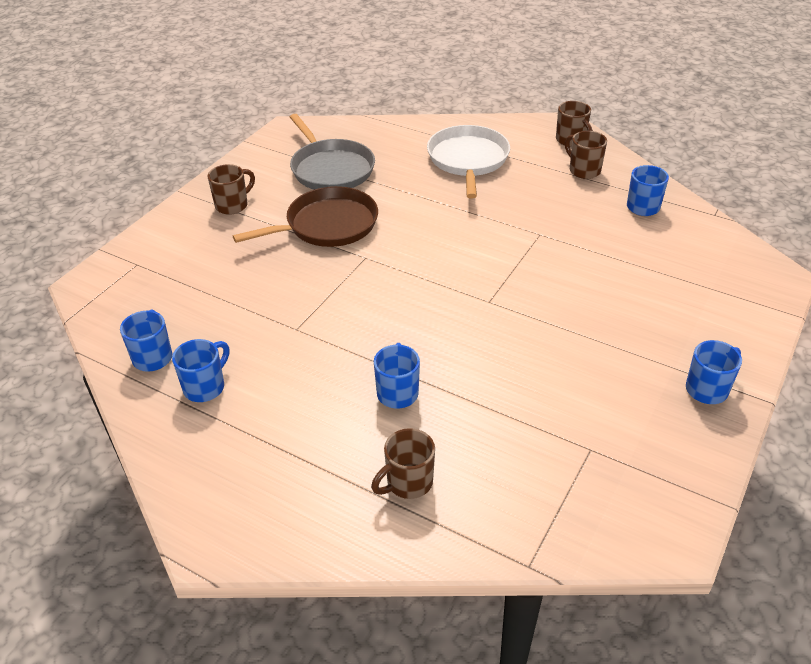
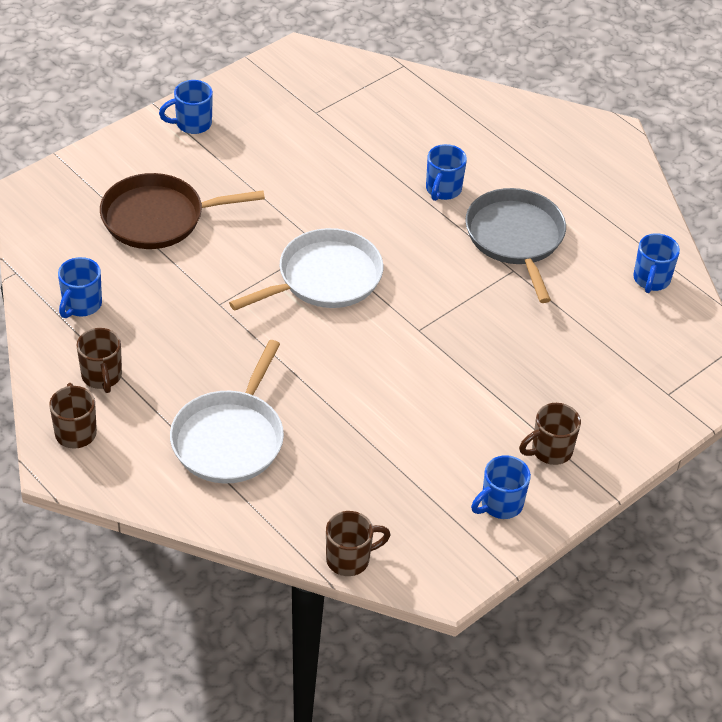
camera: 165 degrees left, 5 degrees up
(205, 387) = (605, 239): blue mug -> blue mug (500, 504)
(327, 225) = (445, 385): brown pan -> brown pan (158, 218)
(331, 169) = (412, 477): grey pan -> grey pan (516, 238)
(408, 483) = (462, 128): brown mug -> brown mug (350, 559)
(467, 275) = (324, 278): none -> white pan

